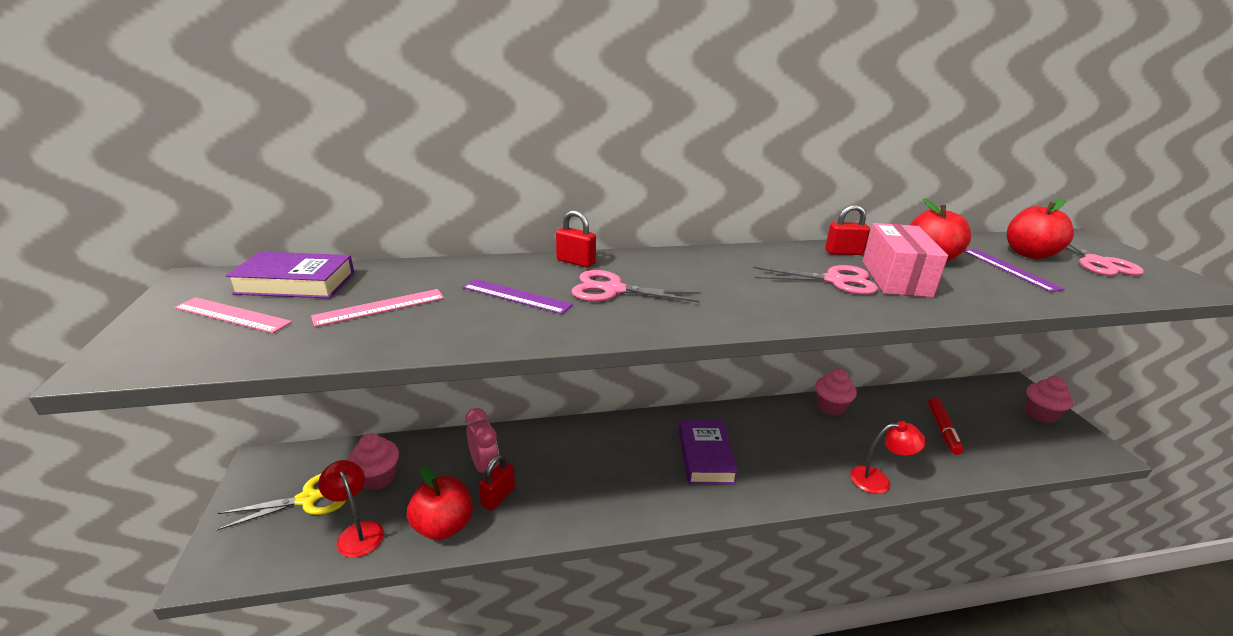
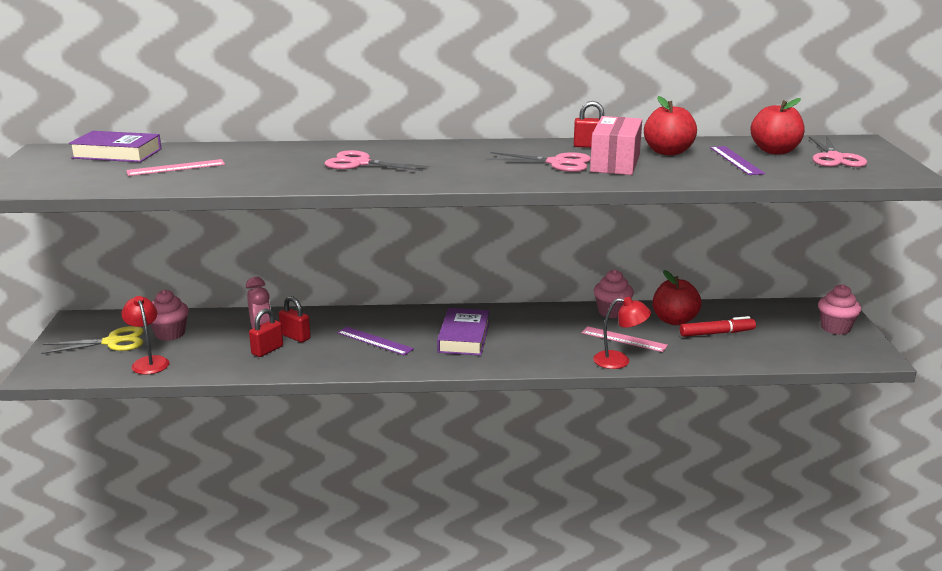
camera: 10 degrees right, 5 degrees down
(233, 315) = (72, 168): pink ruler -> pink ruler (624, 339)
(443, 526) = (217, 363): red apple -> red apple (674, 320)
(516, 296) = (281, 165): purple ruler -> purple ruler (375, 341)
(576, 262) = (342, 147): red padlock -> red padlock (295, 337)
(943, 430) = (716, 333): red marker -> red marker turned 120 degrees counterclockwise

